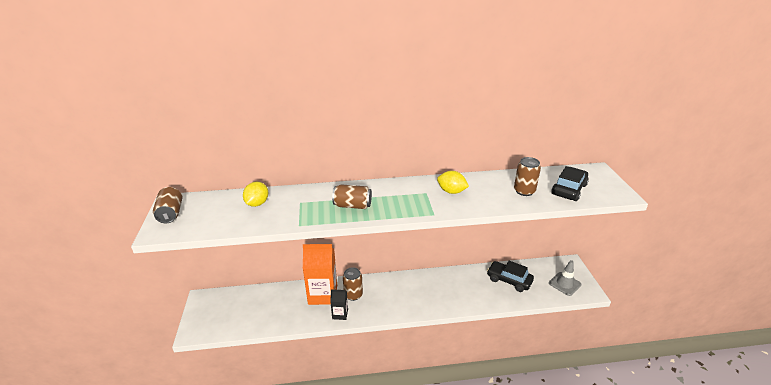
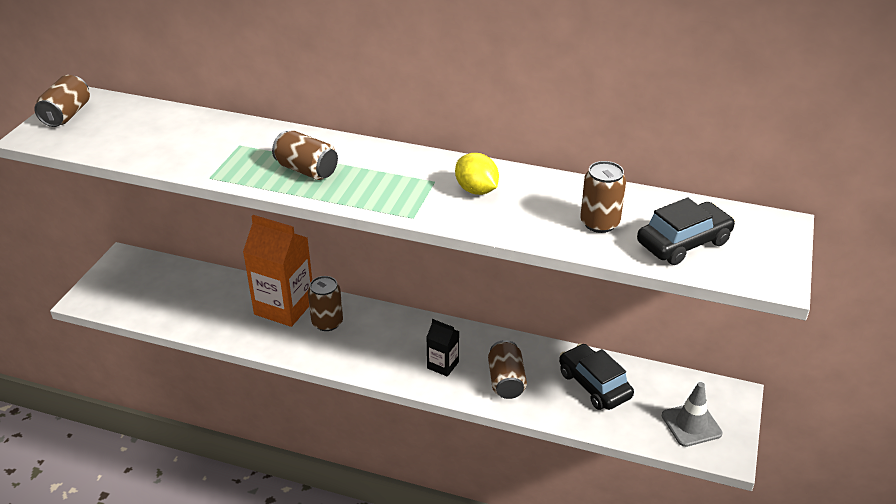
camera: 25 degrees right, 5 degrees up
(257, 203) = (182, 131): yellow lemon -> none
(340, 314) = (289, 343): black carton -> black carton (443, 365)
(467, 293) = (506, 381): none -> brown can

